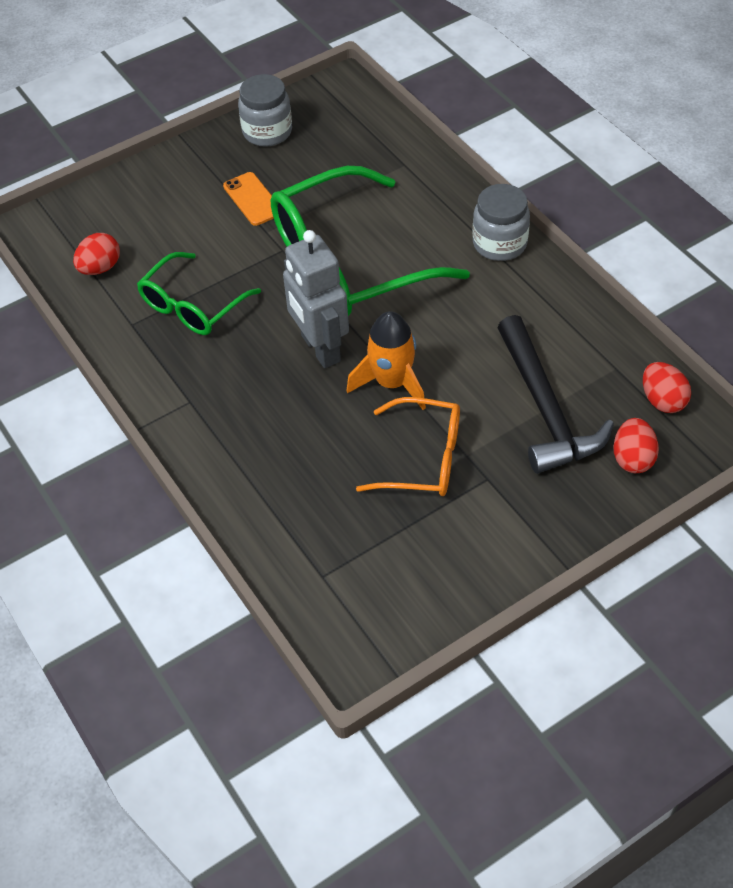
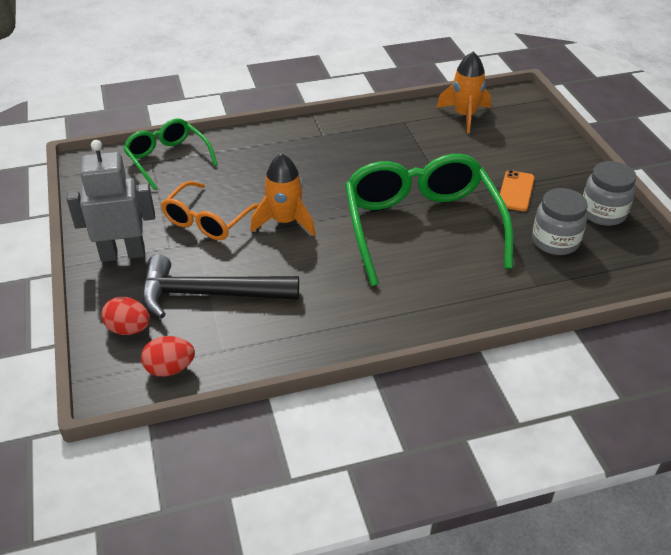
camera: 105 degrees right, 10 degrees down
(100, 268) = (465, 115): red egg -> orange rocket
(192, 306) = (409, 147): green glasses -> green glasses (167, 159)
(253, 199) = (516, 191): orange phone -> orange phone turned 60 degrees counterclockwise
(320, 349) = (337, 195): grey robot -> grey robot (123, 254)
(499, 244) = (406, 320): grey jar -> grey jar (555, 241)

